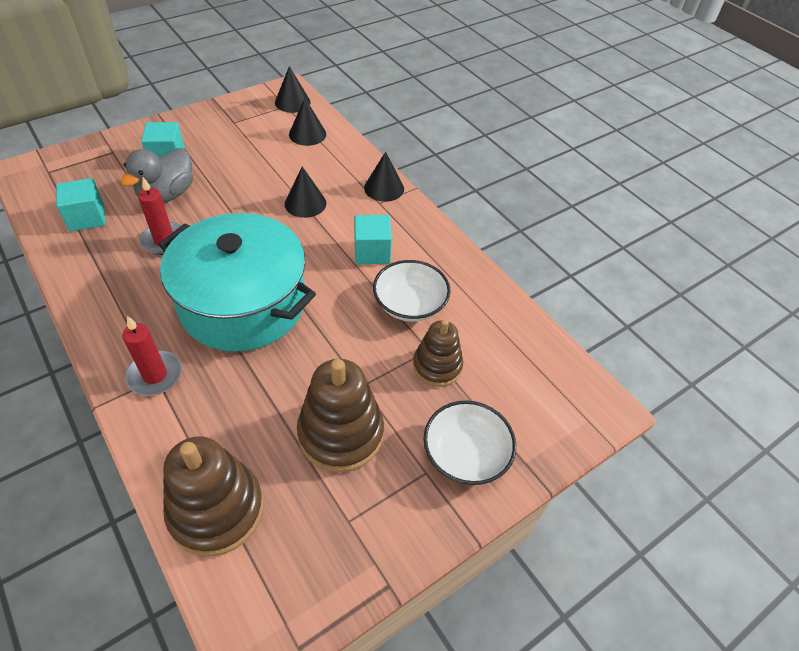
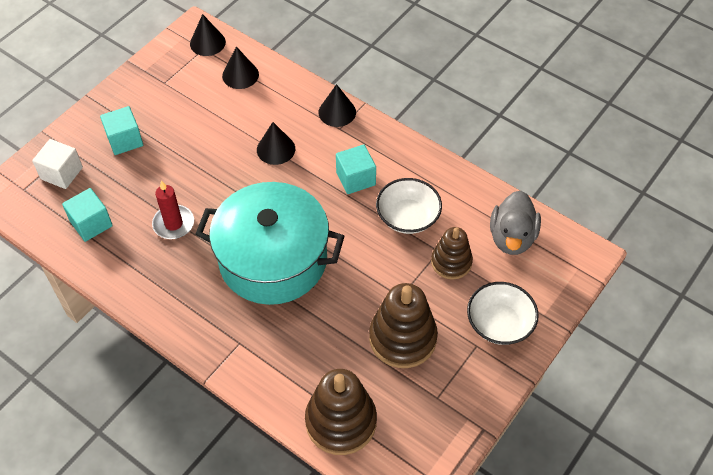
camera: 15 degrees left, 5 degrees up
(91, 168) = (62, 173): none -> white cube
(155, 375) = (237, 341): red candle -> none
(167, 195) = (148, 178): grey duck -> grey duck (512, 237)

